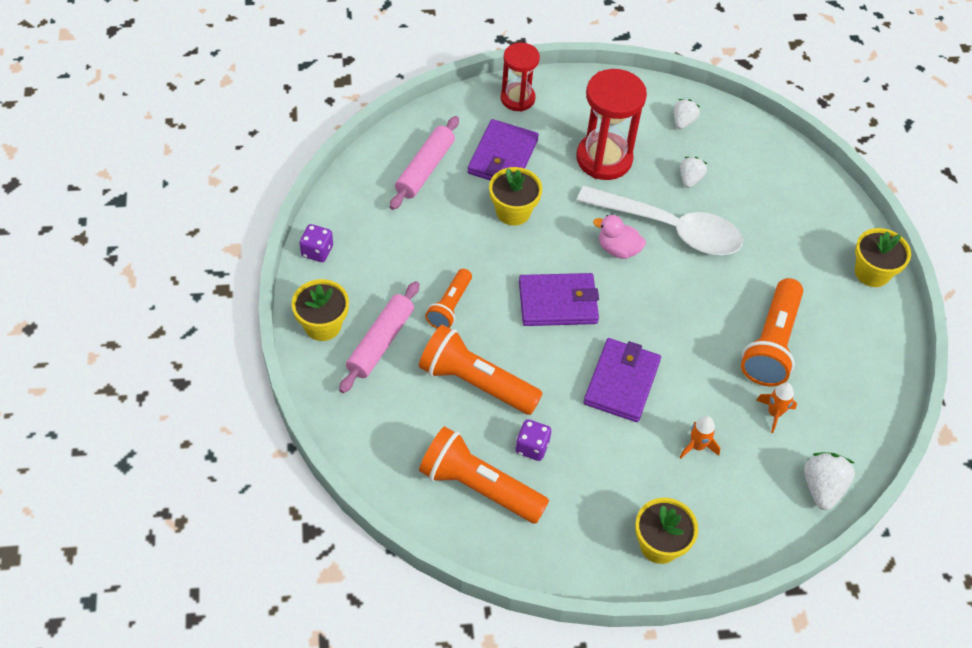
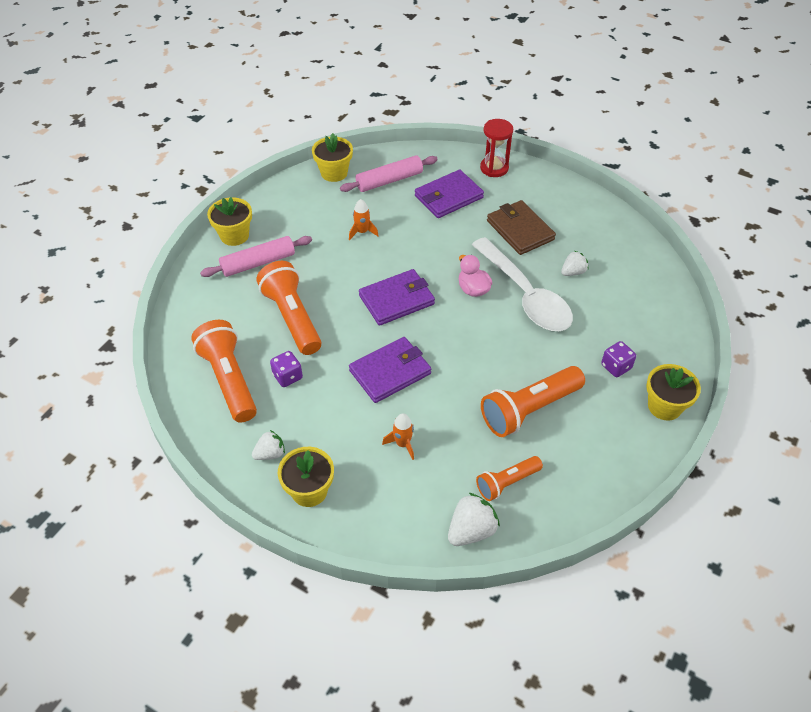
camera: 40 degrees right, 5 degrees down
(317, 251) = (274, 194): purple dice -> purple dice (616, 367)
(450, 306) = (322, 265): orange flashlight -> orange flashlight (507, 483)
(513, 211) = (422, 231): yellow flower pot -> yellow flower pot (334, 173)
(558, 302) = (396, 300): purple wallet -> purple wallet turned 60 degrees counterclockwise
(604, 159) = (520, 230): red hourglass -> brown wallet
(683, 121) = (604, 234): white strawberry -> white strawberry (270, 454)
(774, 413) = (484, 457): orange rocket -> orange rocket (362, 232)

